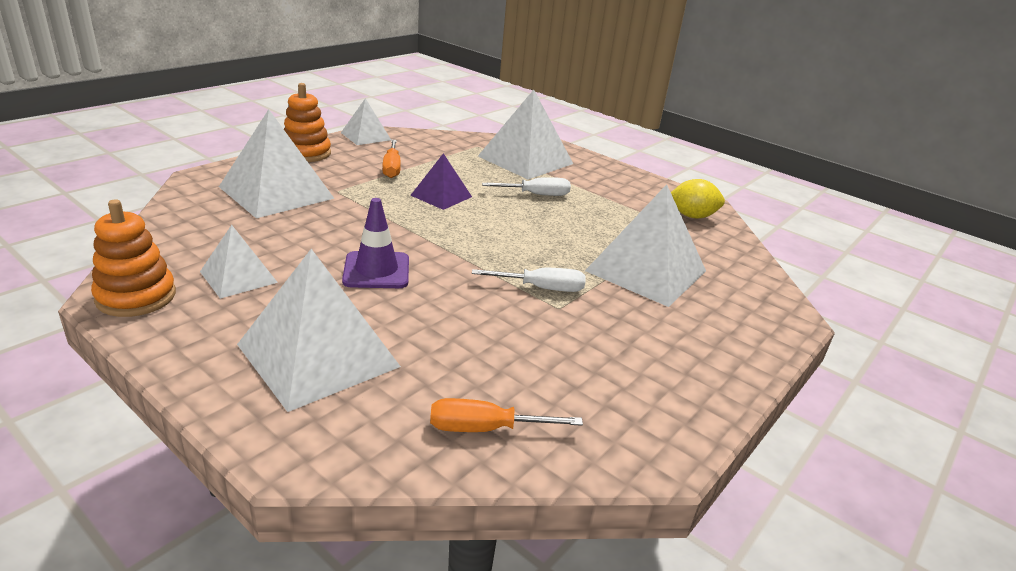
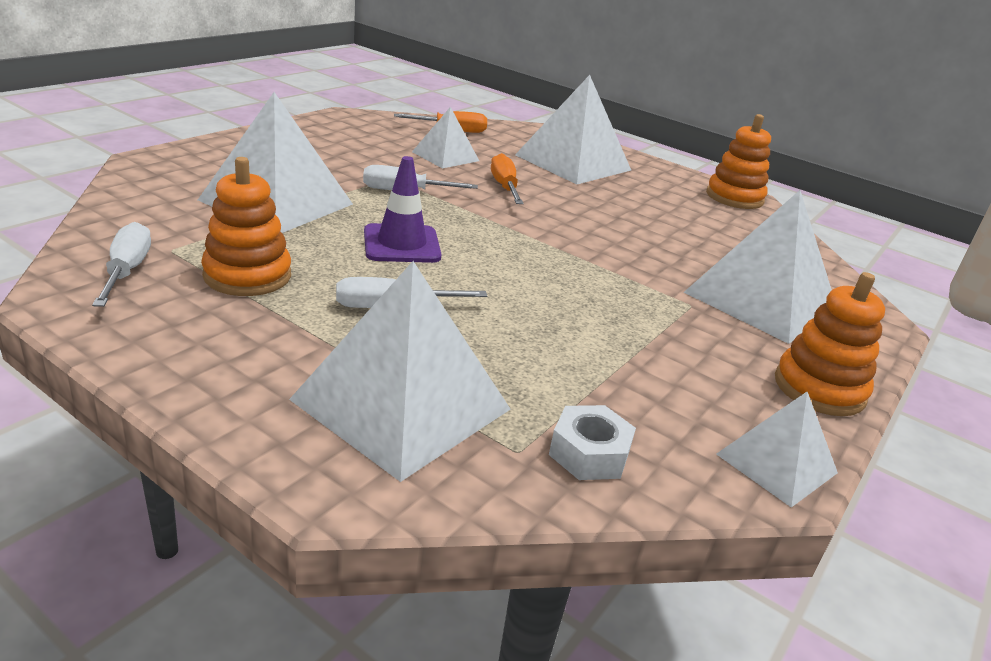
camera: 175 degrees right, 0 degrees up
(238, 277) = (681, 208): white pyramid -> white pyramid (445, 156)
(376, 270) = (569, 209): purple traffic cone -> purple traffic cone (401, 244)
(392, 168) = (652, 358): orange screwdriver -> orange screwdriver (504, 187)
(441, 196) = (544, 300): purple pyramid -> none
(448, 143) = (589, 453): none -> white nut
(626, 213) = (247, 275): none -> orange stacking toy
(692, 216) = (127, 271): yellow lemon -> white screwdriver

